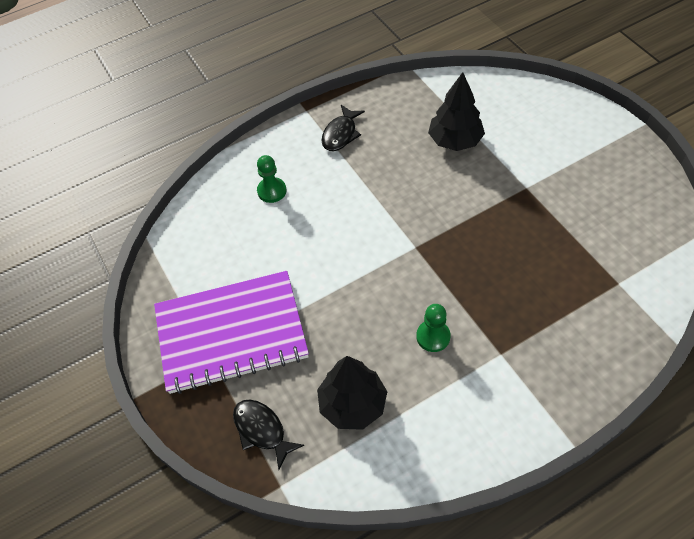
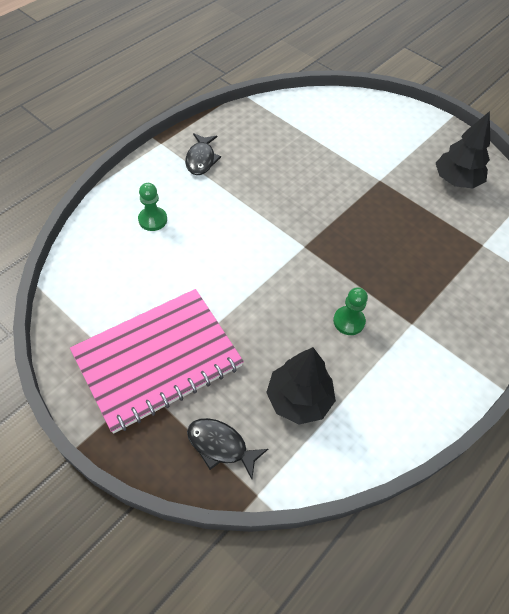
camera: 25 degrees left, 0 degrees up
(231, 333) = (158, 360): purple notebook -> pink notebook
(455, 141) = (305, 150): black tree -> black tree (456, 180)

